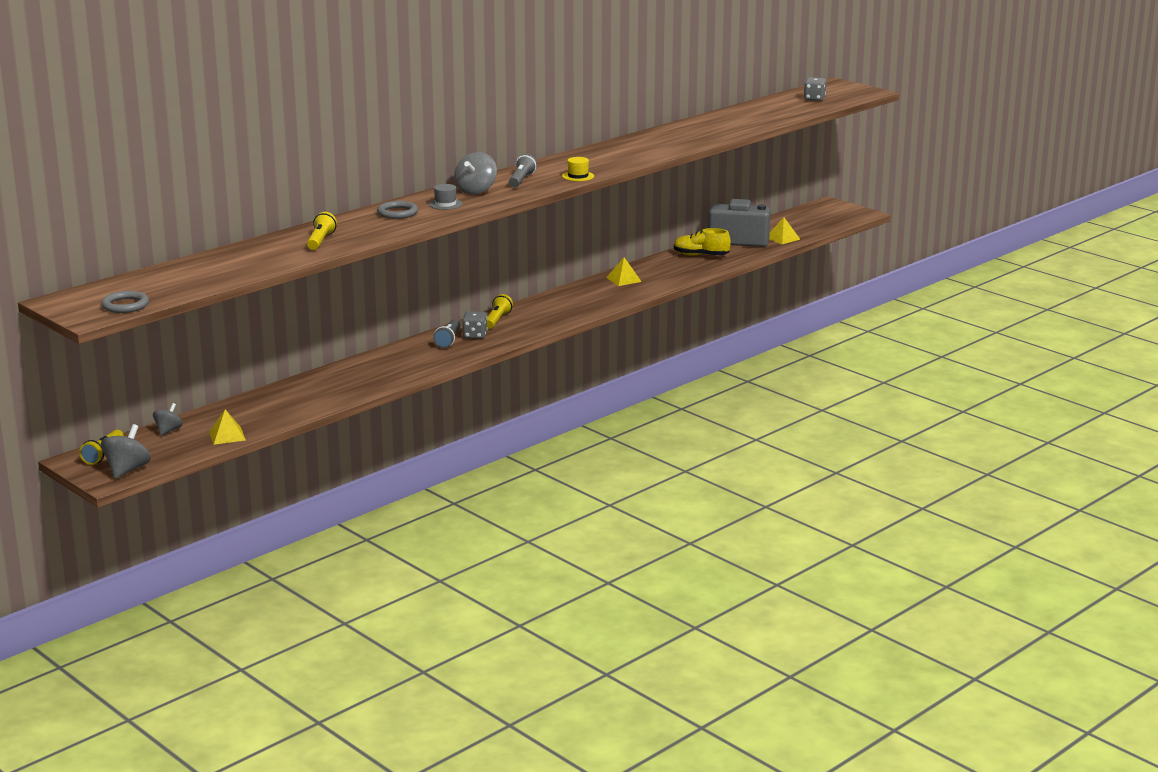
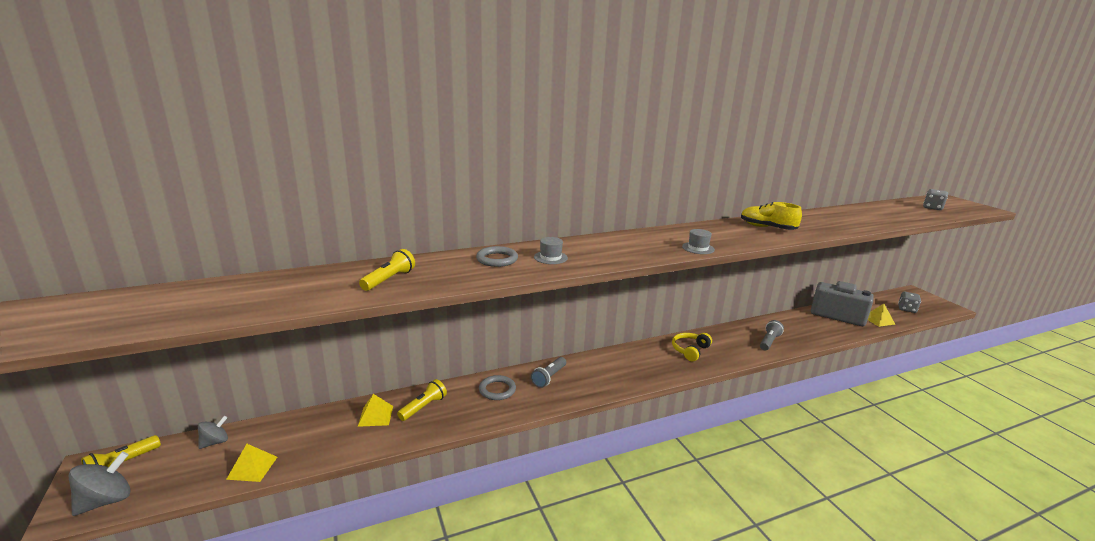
camera: 20 degrees right, 0 degrees up
(125, 305) = (68, 332): grey ring -> grey ring (497, 390)
(475, 335) = (575, 377): grey dice -> grey dice (906, 309)
(476, 190) = (591, 247): grey spinning top -> none
(497, 320) = (603, 362): yellow flashlight -> yellow flashlight (423, 407)
(521, 180) = (641, 243): grey flashlight -> grey flashlight (769, 341)
(578, 176) = (698, 248): yellow hat -> grey hat
(584, 297) = (690, 350): none -> yellow headphones
(623, 279) = (730, 338): yellow pyramid -> yellow pyramid (375, 416)
(701, 255) = (803, 324): yellow shoe -> yellow shoe (767, 228)

